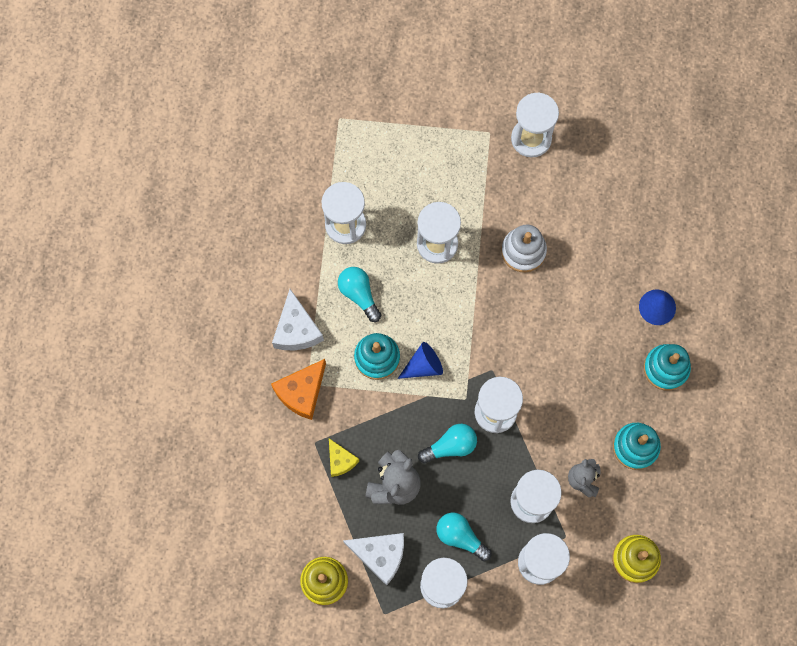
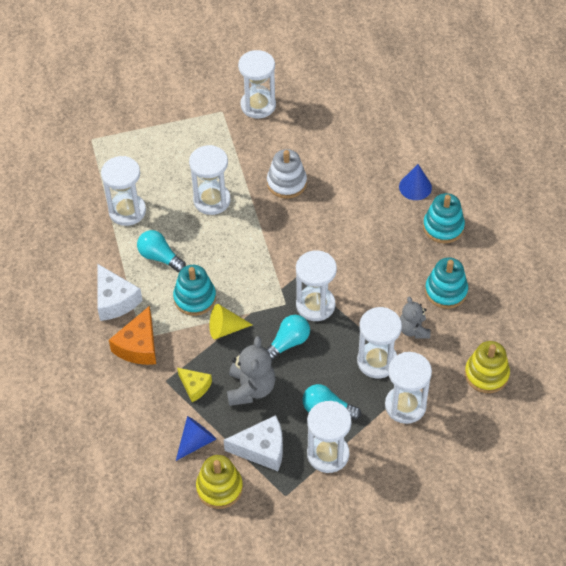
camera: 20 degrees left, 20 degrees down
(394, 405) = (225, 329): none -> yellow cone
(423, 366) = (238, 291): blue cone -> blue cone (196, 441)

